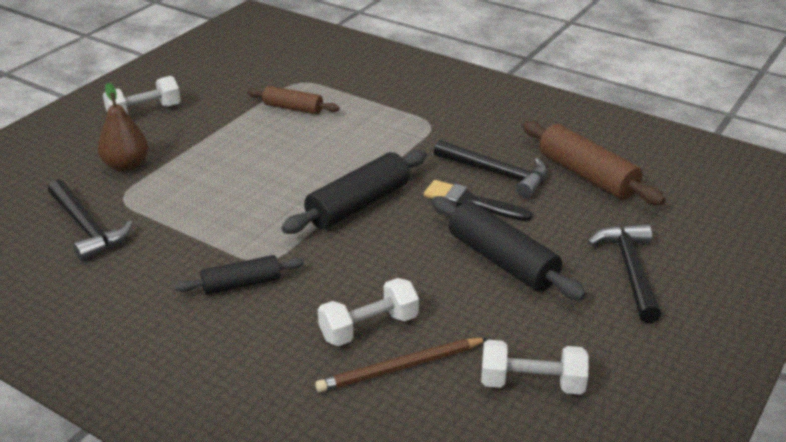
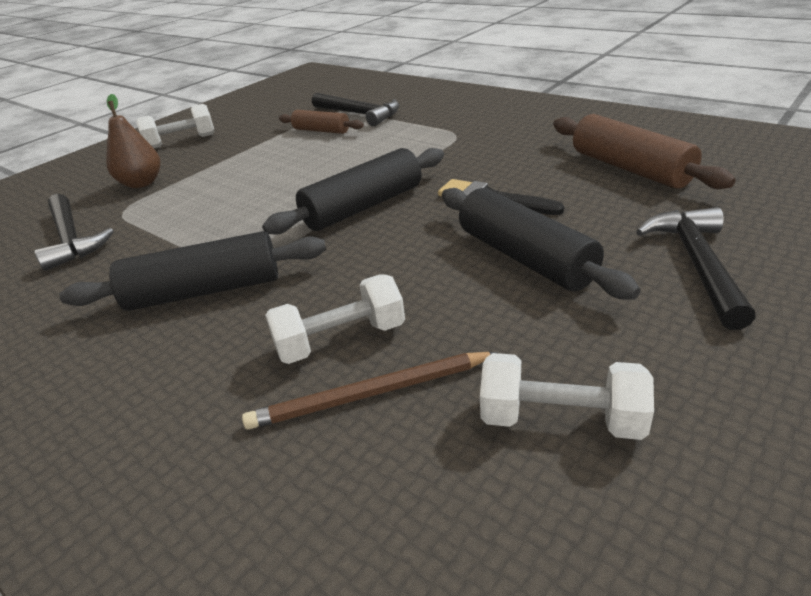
camera: 10 degrees right, 0 degrees up
(241, 284) = (204, 291): black rolling pin -> black rolling pin, size x1.64
(496, 173) = (523, 172): black hammer -> black hammer (359, 114)

